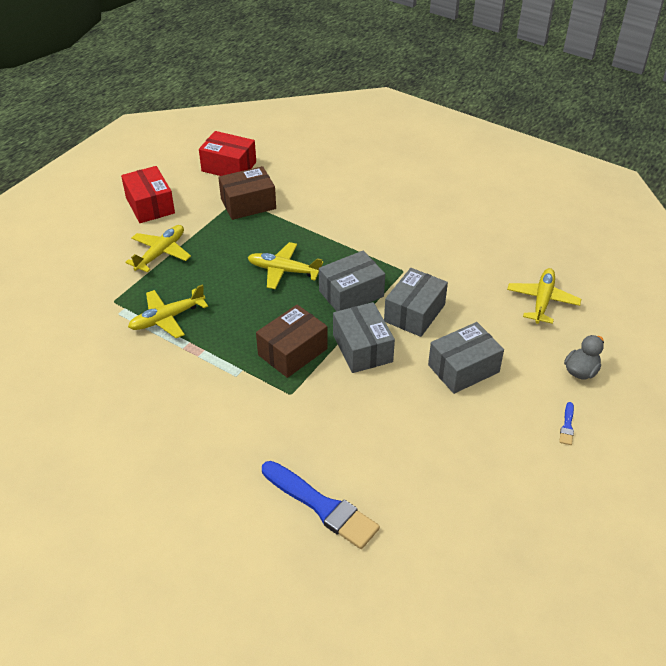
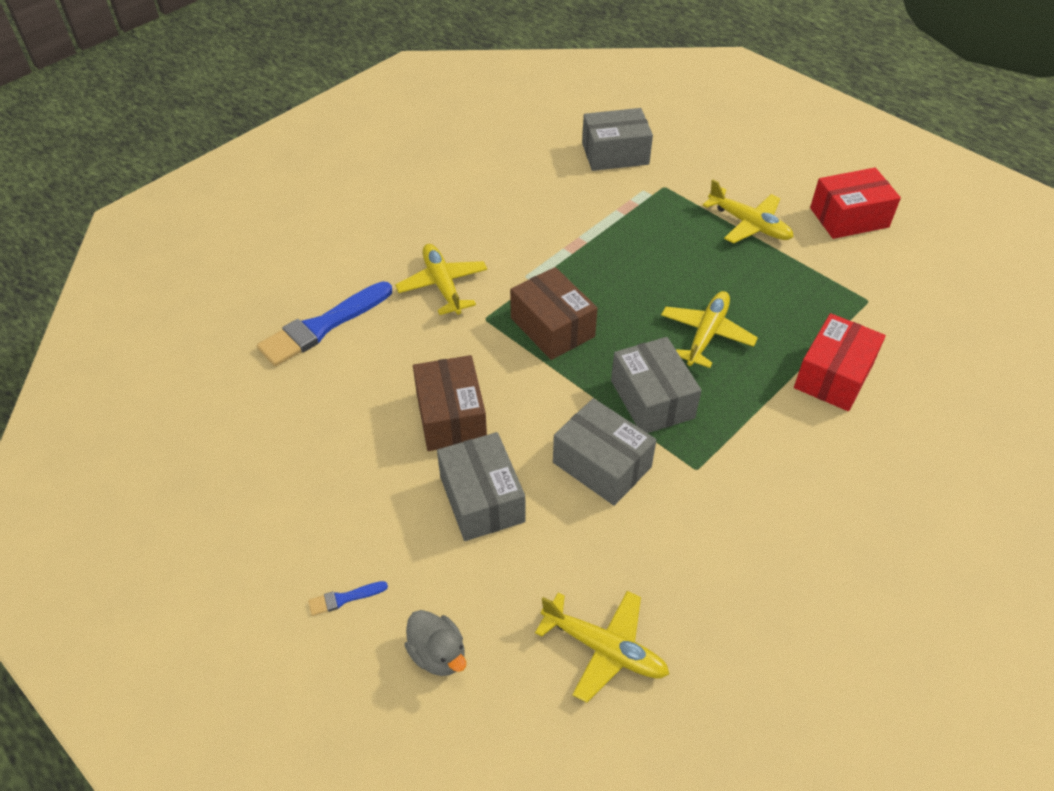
camera: 100 degrees right, 5 degrees up
(167, 318) = (629, 226): yellow plane -> yellow plane (443, 285)
(229, 166) = (951, 297): red box -> red box (833, 376)
(248, 204) = (858, 311): brown box -> brown box (451, 416)
(362, 348) = (544, 395): grey box -> grey box (615, 154)
(567, 426) = (344, 598): blue brush -> blue brush turned 45 degrees counterclockwise

